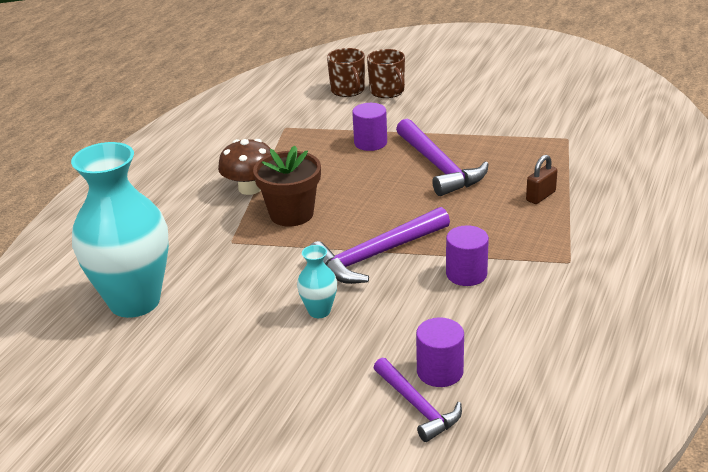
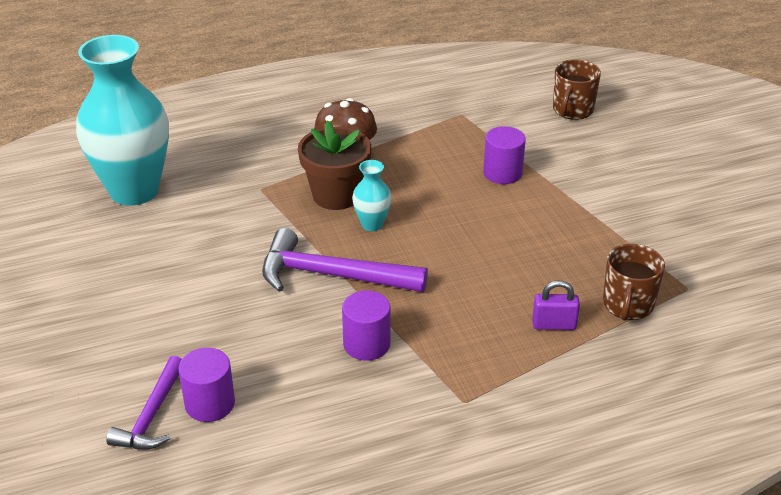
camera: 45 degrees right, 5 degrees up
(319, 311) = (220, 289): turquoise vase -> turquoise vase (372, 224)
(387, 91) = (604, 132): brown mug -> brown mug (627, 305)
(439, 166) = (518, 234): purple hammer -> none
(540, 196) = (554, 325): brown padlock -> purple padlock

